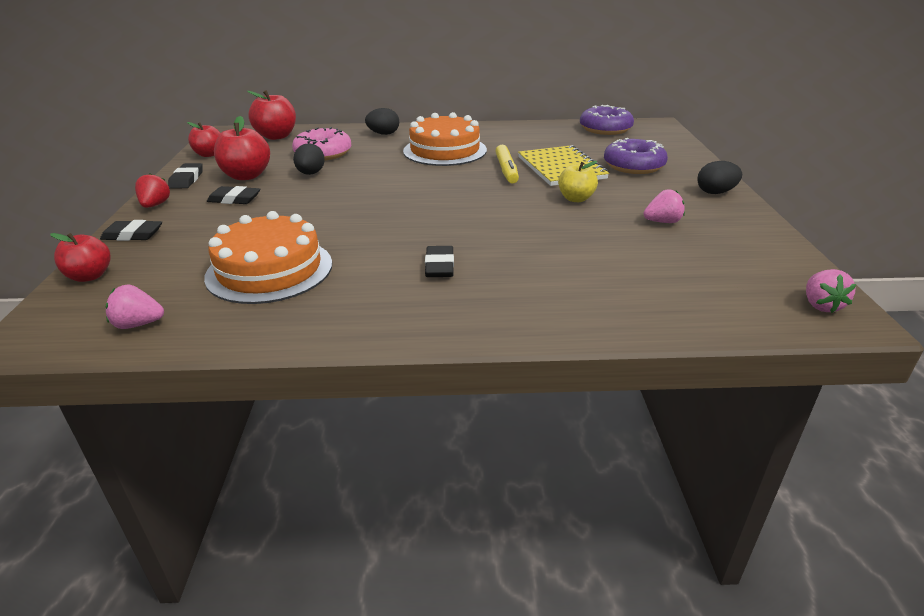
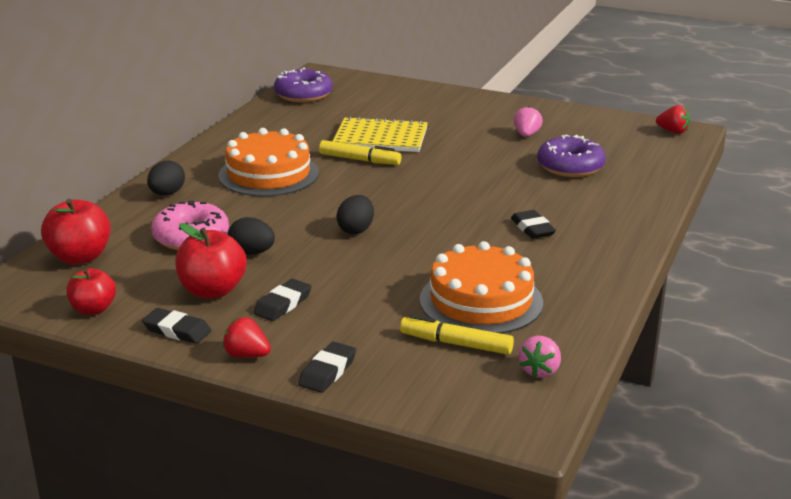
camera: 65 degrees left, 5 degrees down
(90, 276) = (417, 398): red apple -> none
(185, 274) = (456, 344): none -> yellow marker
(439, 266) = (532, 228): black eraser -> black eraser turned 45 degrees clockwise
(576, 199) = (455, 150): yellow apple -> none
(633, 166) = (409, 111): purple donut -> purple donut (570, 166)
(715, 192) = (492, 103): black egg -> black egg (356, 230)
(821, 305) = (673, 131): pink strawberry -> red strawberry

